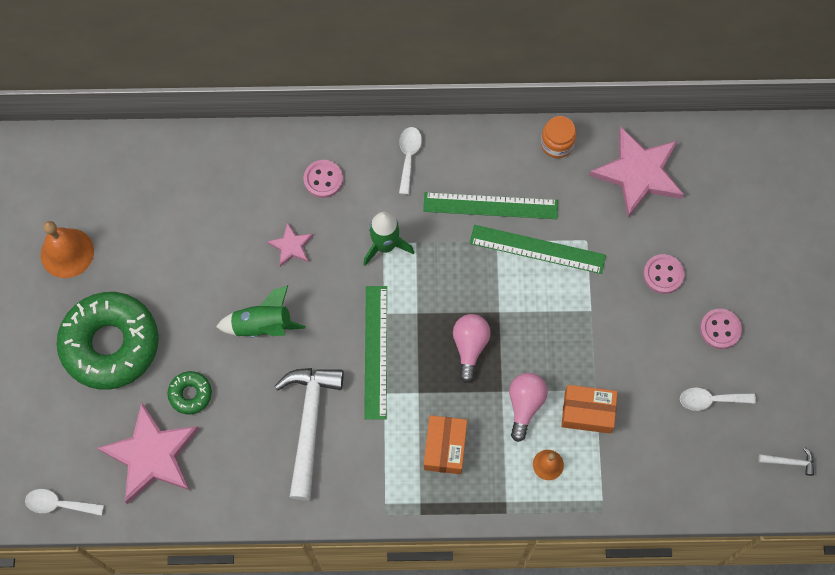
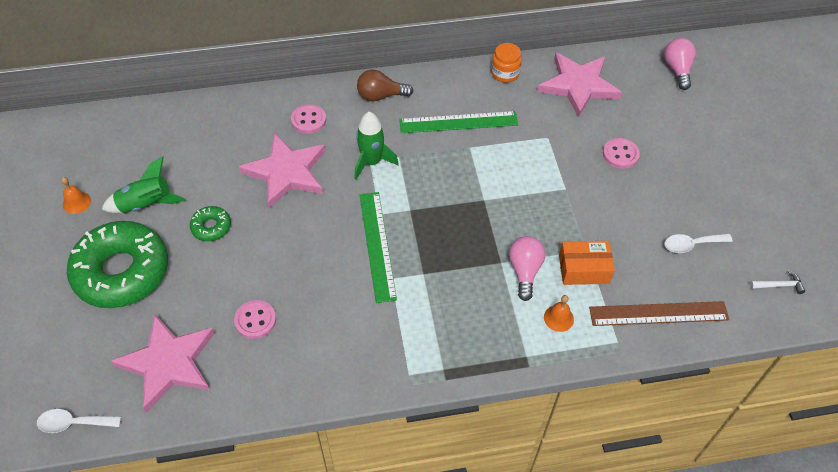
camera: 10 degrees left, 15 degrees down
(67, 253) = (76, 202): orange bell -> orange bell, size x0.55
(190, 394) = (203, 304): green donut -> green donut (211, 227)
(262, 326) = (267, 238): green rocket -> green rocket (146, 204)
(291, 246) = (286, 172): pink star -> pink star, size x2.08
(309, 424) = (323, 314): white hammer -> none
(408, 157) = (381, 96): white spoon -> brown light bulb
(445, 447) = (457, 317): orange box -> none
(469, 347) = (463, 230): pink light bulb -> pink light bulb (677, 70)
(537, 249) = (506, 149): green ruler -> none
(653, 475) = (658, 314): none -> brown ruler
(720, 329) = (682, 189): pink button -> pink button (255, 320)

